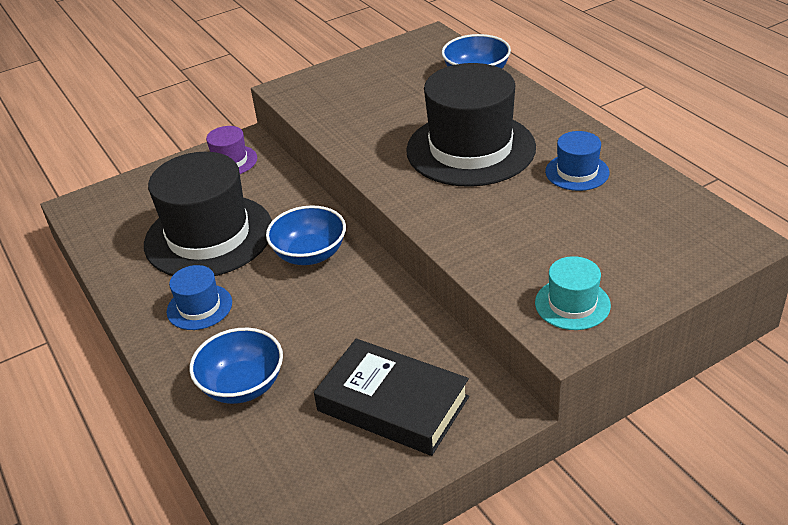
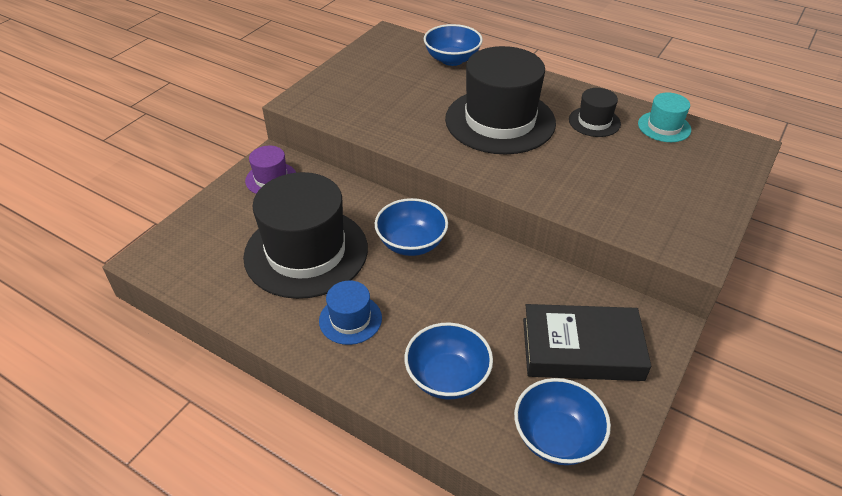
camera: 30 degrees left, 5 degrees up
(297, 474) = (556, 437): none -> blue bowl
(572, 304) = (680, 225): turquoise hat -> turquoise hat (664, 127)
(577, 172) = (594, 122): blue hat -> black hat

